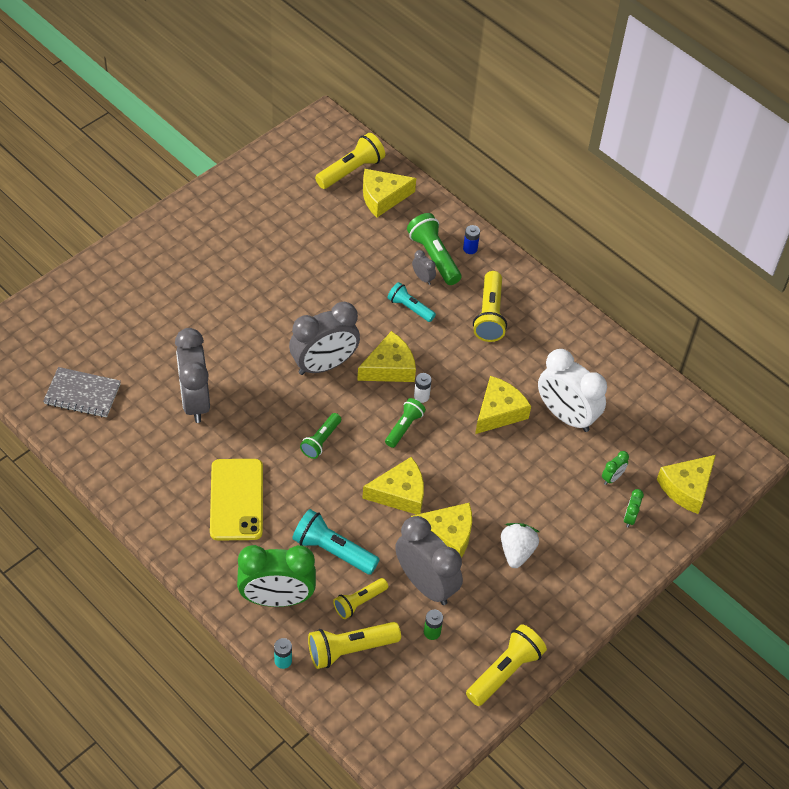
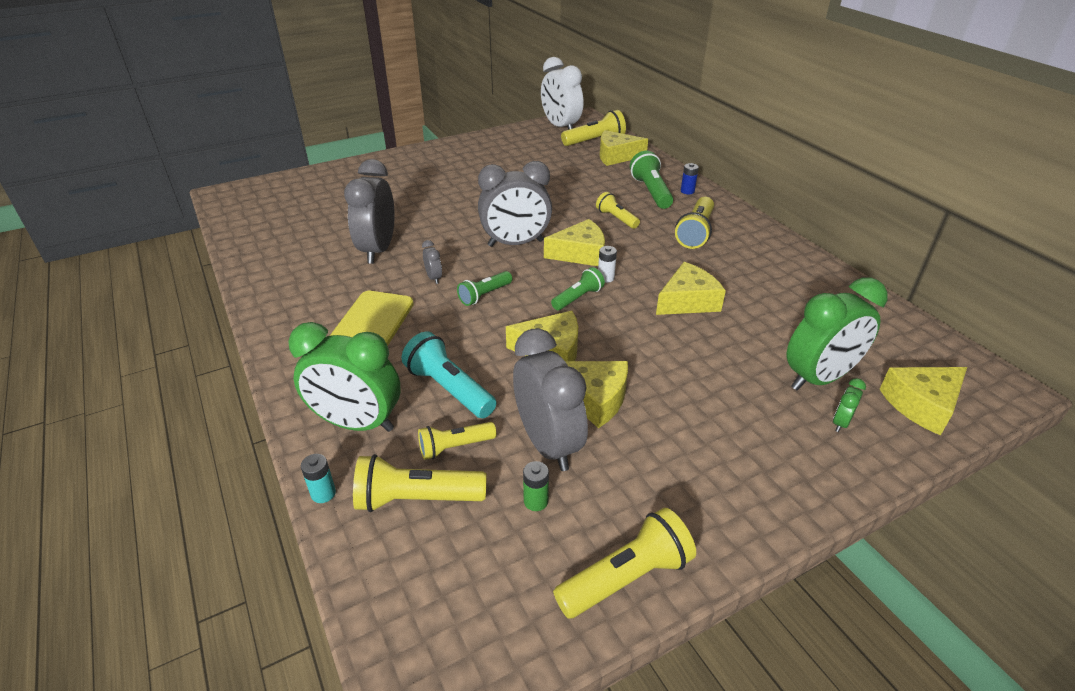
camera: 20 degrees right, 15 degrees down
(82, 394) = (281, 232): grey notebook -> none
(409, 308) = (616, 218): turquoise flashlight -> yellow flashlight
(423, 278) = (636, 202): grey clock -> grey clock (434, 278)
(516, 551) = (679, 431): white strawberry -> none
(566, 416) = (766, 315): white clock -> white clock (560, 127)
(612, 478) = (819, 378): green clock -> green clock, size x2.40

